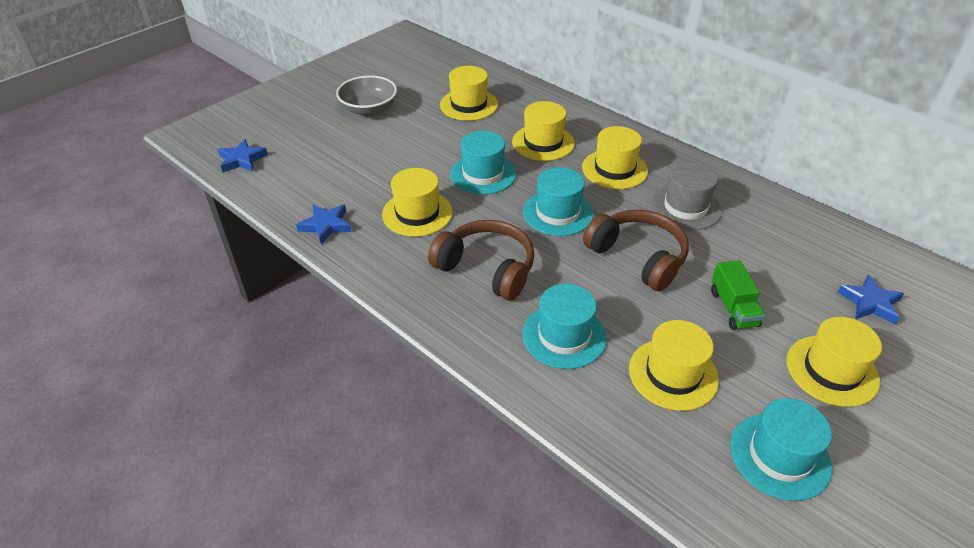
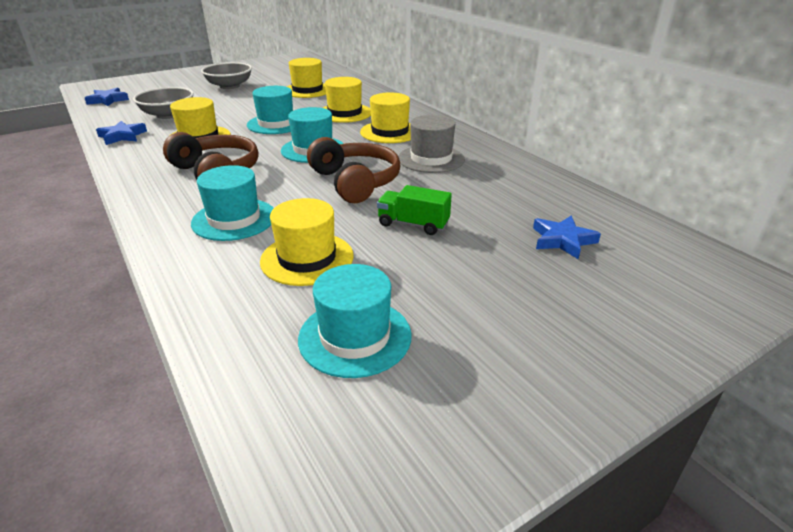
camera: 15 degrees right, 10 degrees down
(344, 177) = (168, 115): none -> grey bowl
(733, 308) = (413, 224): green truck -> green truck turned 105 degrees clockwise
(832, 370) = (476, 282): yellow hat -> none

